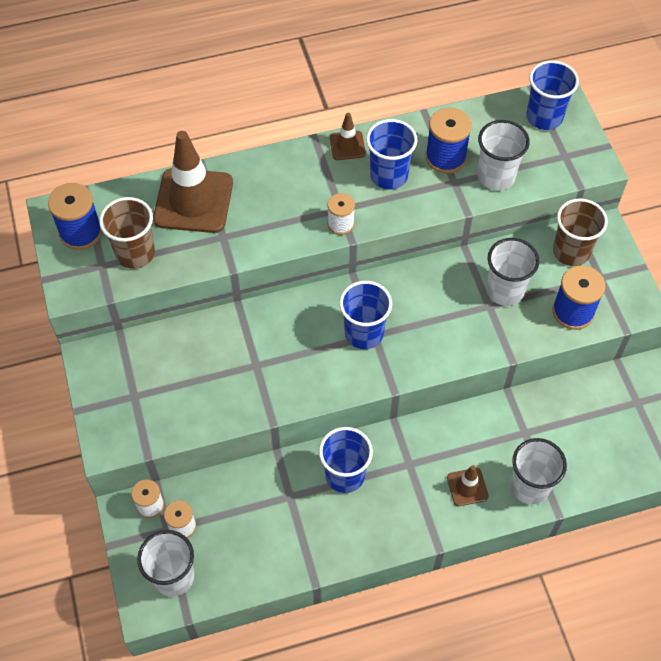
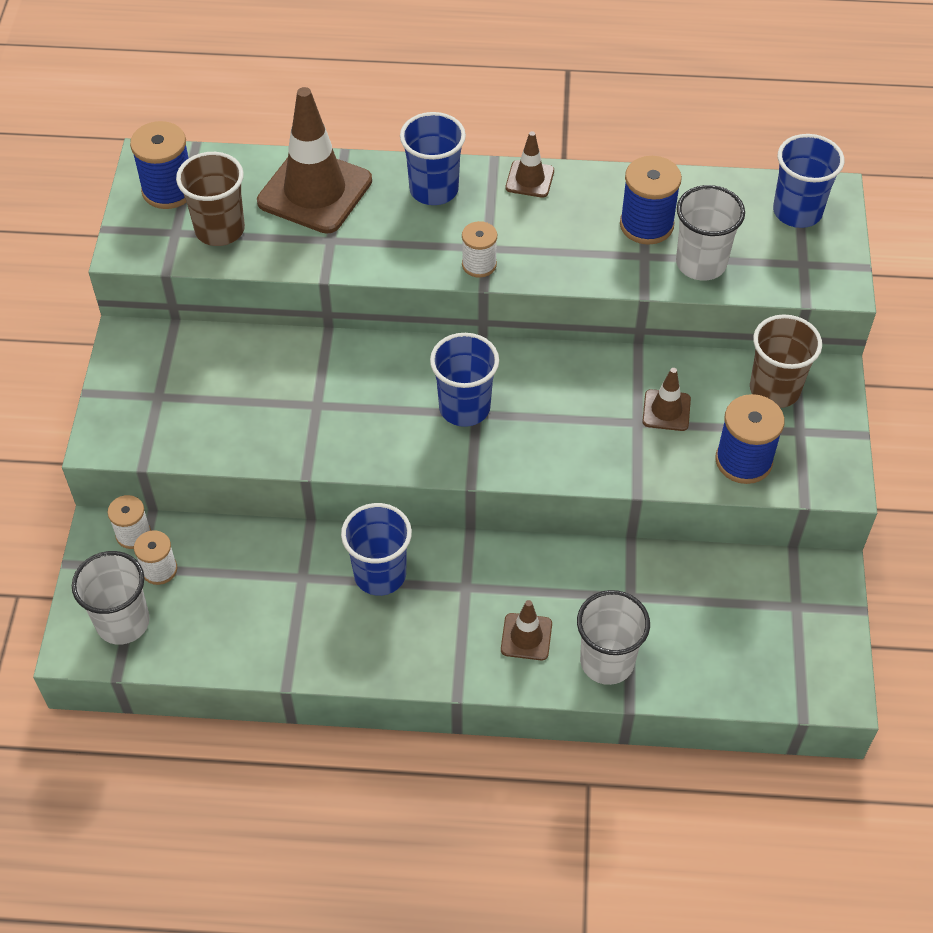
camera: 20 degrees right, 5 degrees down
(389, 175) = (565, 226): blue cup -> blue cup (434, 190)
(505, 290) = (666, 410): white cup -> brown traffic cone

